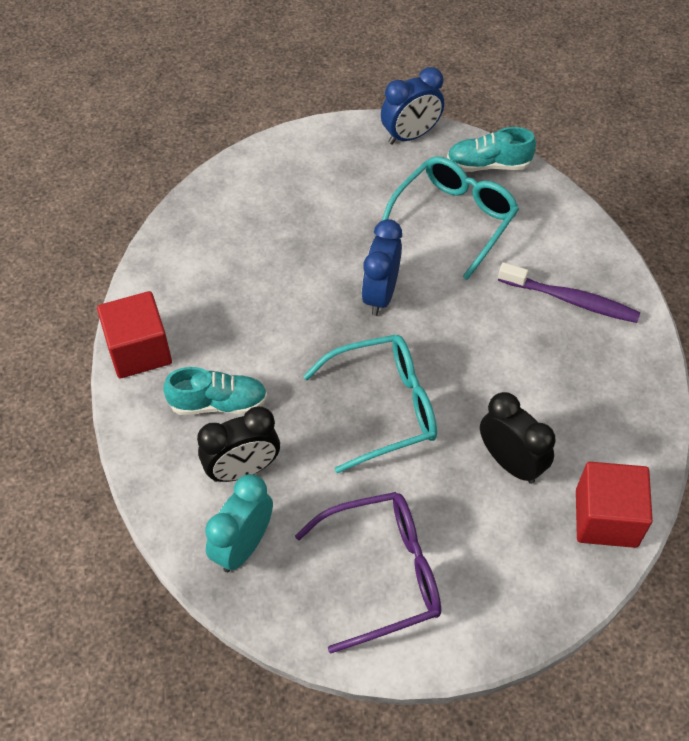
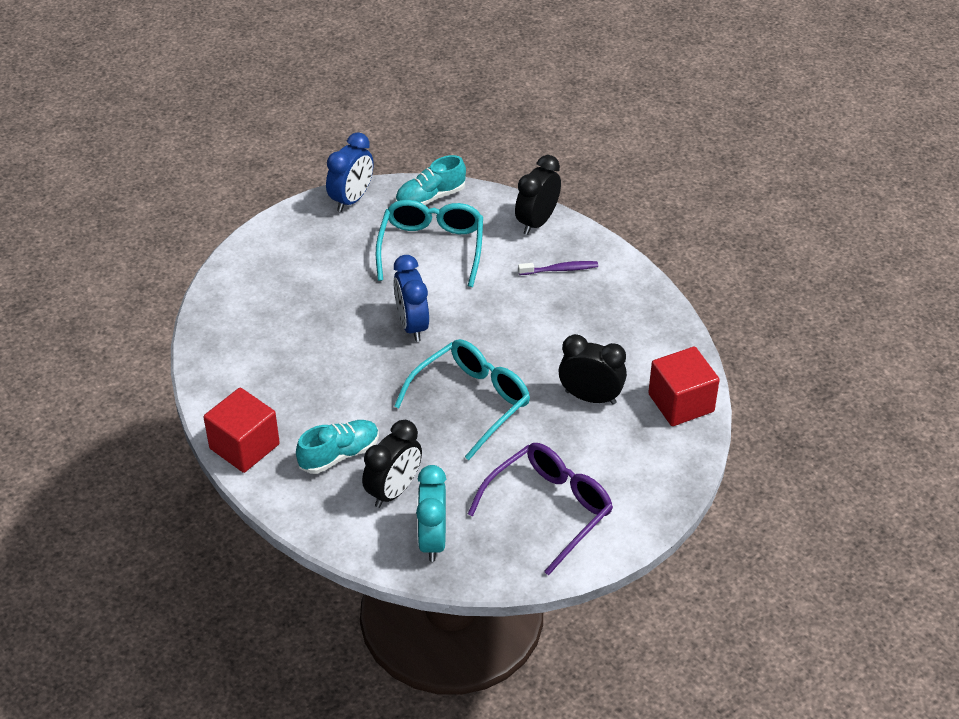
camera: 30 degrees left, 10 degrees down
(571, 300) = (560, 269): purple toothbrush -> purple toothbrush, size x0.64
(580, 236) = (537, 222): none -> black clock

